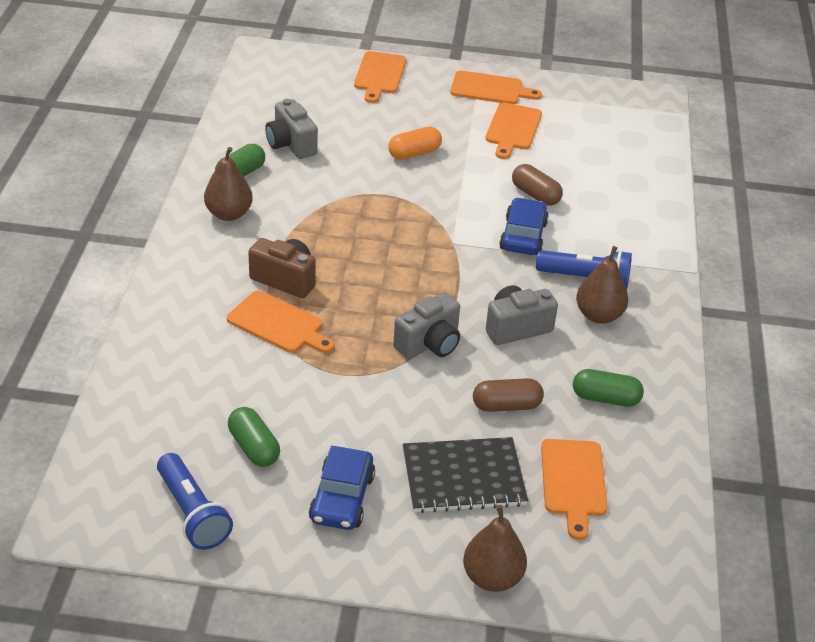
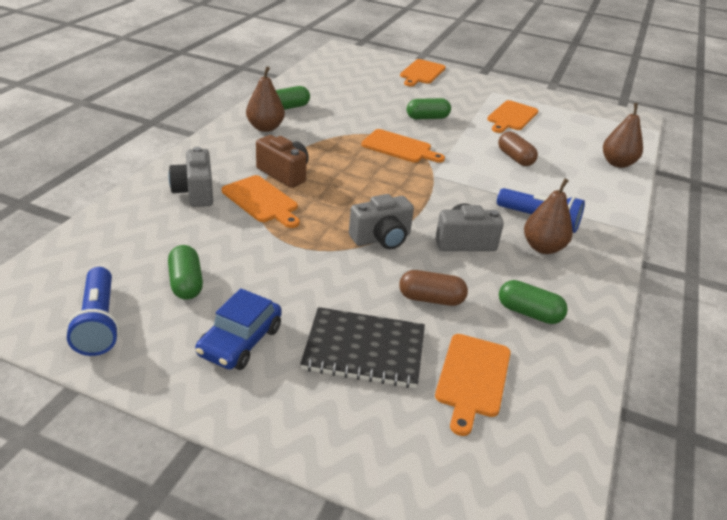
camera: 15 degrees right, 5 degrees down
(291, 144) = (335, 98): grey camera -> grey camera (195, 192)
(414, 153) = (427, 118): orange capsule -> green capsule
(490, 89) = (502, 92): orange cutting board -> orange cutting board (399, 147)
(492, 577) = (352, 451): brown pear -> brown pear (617, 163)
(523, 236) = (495, 181): blue car -> none

